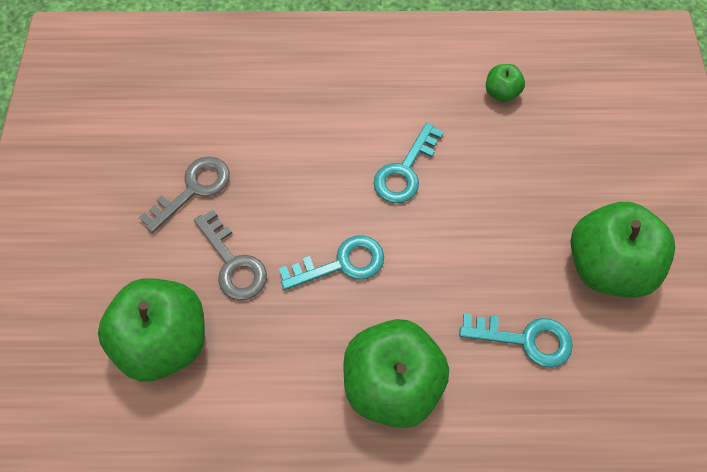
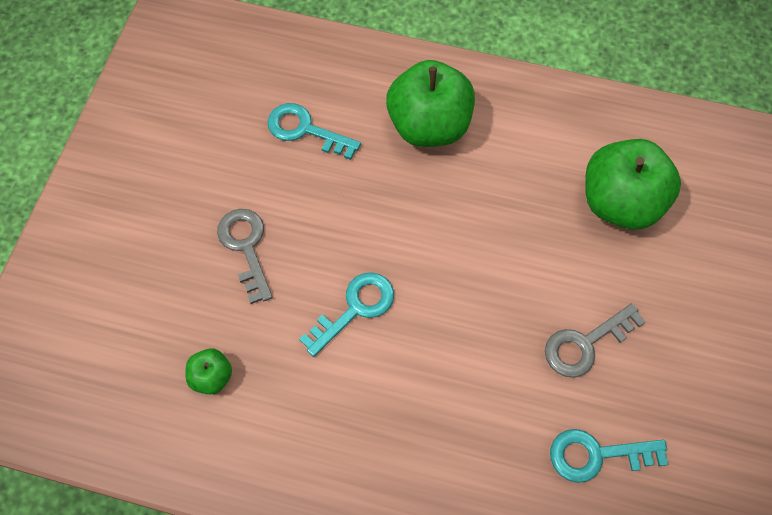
camera: 165 degrees left, 0 degrees up
(233, 263) = (551, 255): grey key -> grey key (246, 247)
(341, 264) = (447, 230): turquoise key -> turquoise key (597, 455)
(605, 265) = (204, 170): green apple -> none

